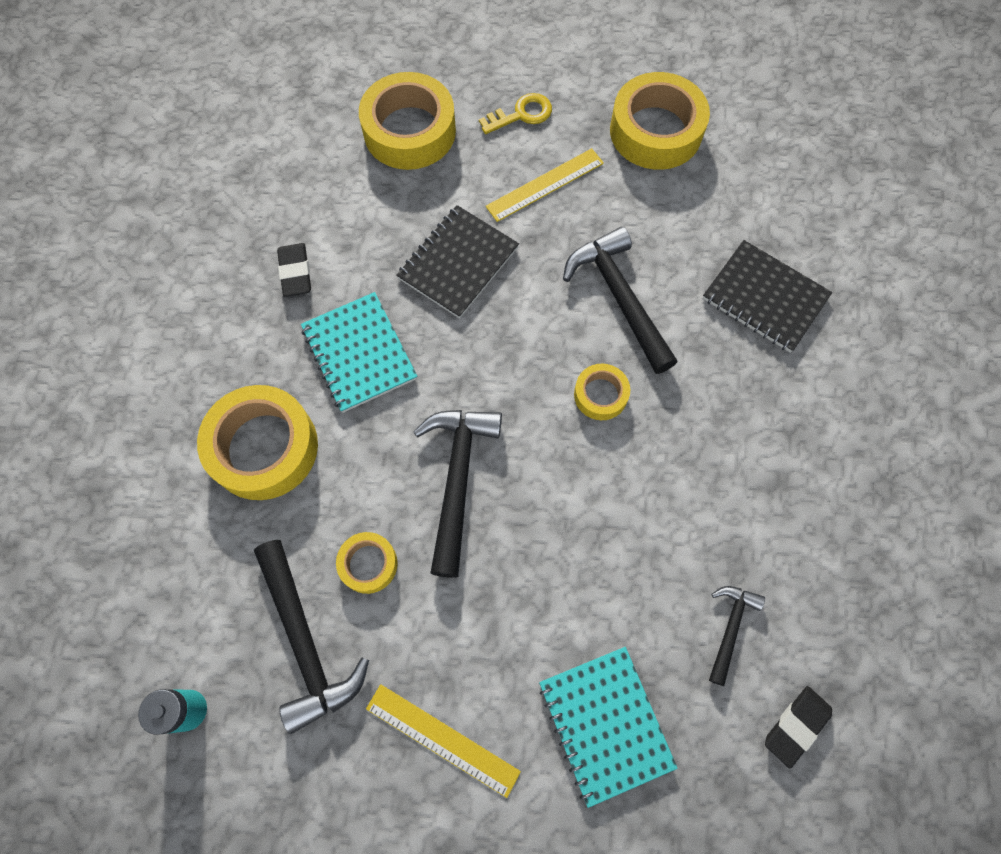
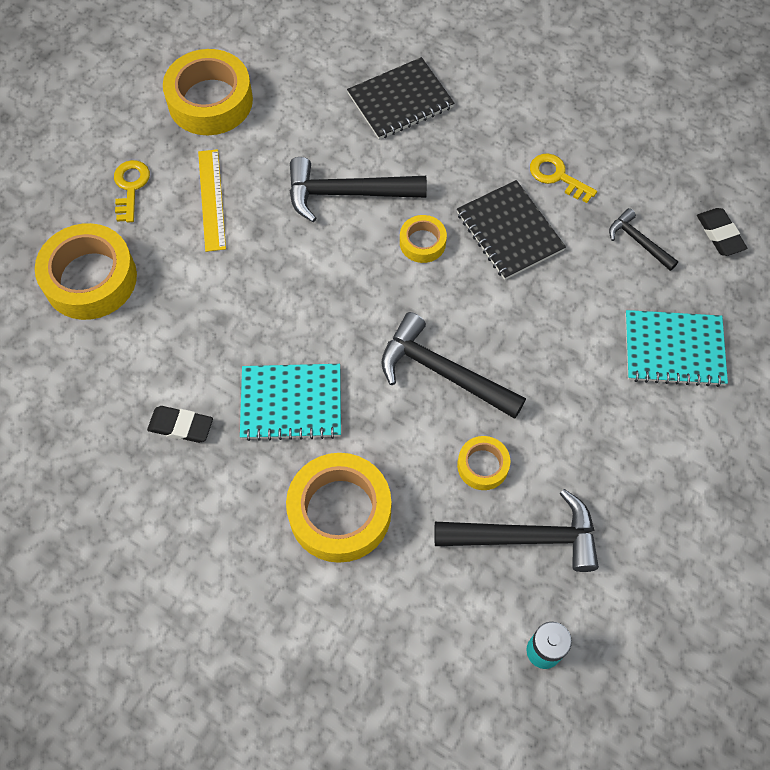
camera: 65 degrees left, 5 degrees down
(442, 739) = (642, 464): yellow ruler -> none
(458, 263) = (248, 294): black notebook -> black notebook (509, 231)
(765, 500) = (557, 176): none -> yellow key

